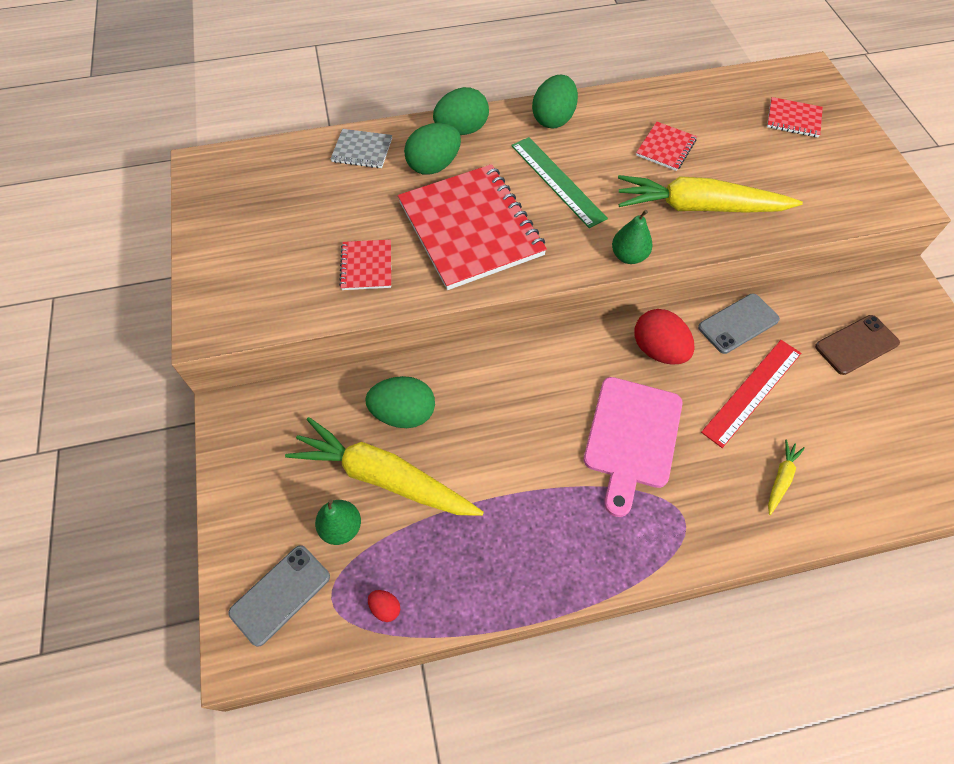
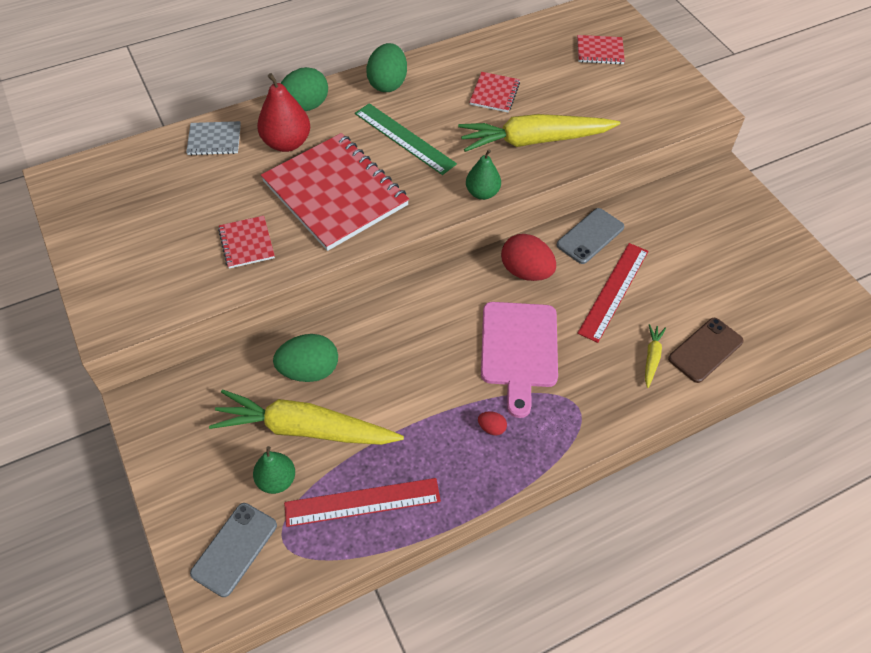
camera: 15 degrees left, 5 degrees down
(385, 608) = (334, 538): red egg -> red egg (491, 428)
(424, 574) = (362, 502): none -> red ruler
(434, 166) = (286, 143): green egg -> red pear
(856, 345) = (692, 235): brown phone -> brown phone (705, 350)

